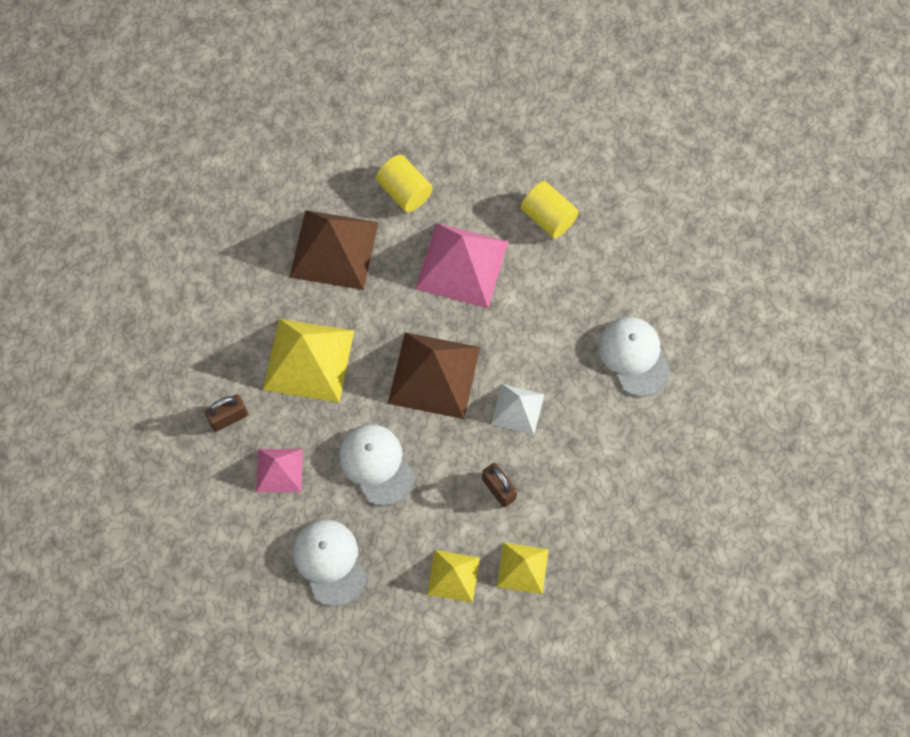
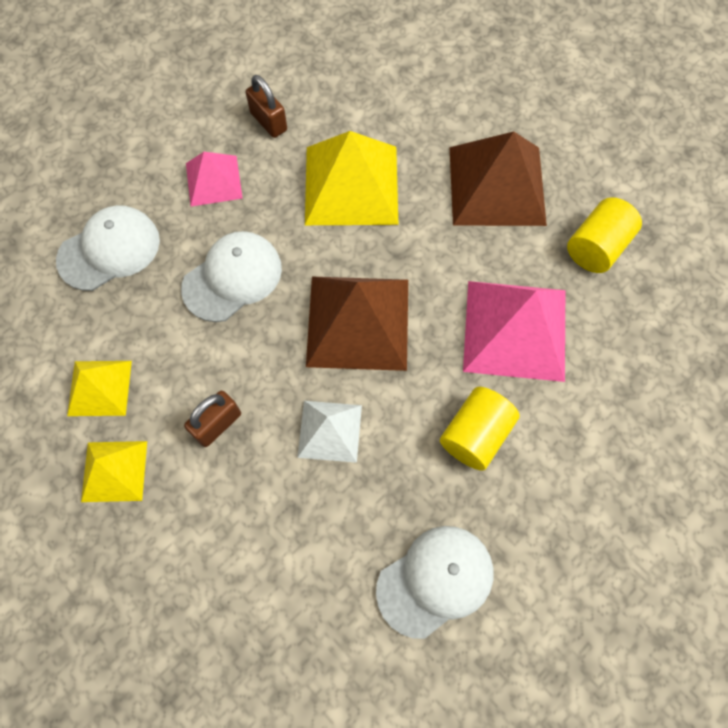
camera: 80 degrees right, 0 degrees up
(548, 217) = (615, 428): yellow cylinder -> yellow cylinder (475, 435)

